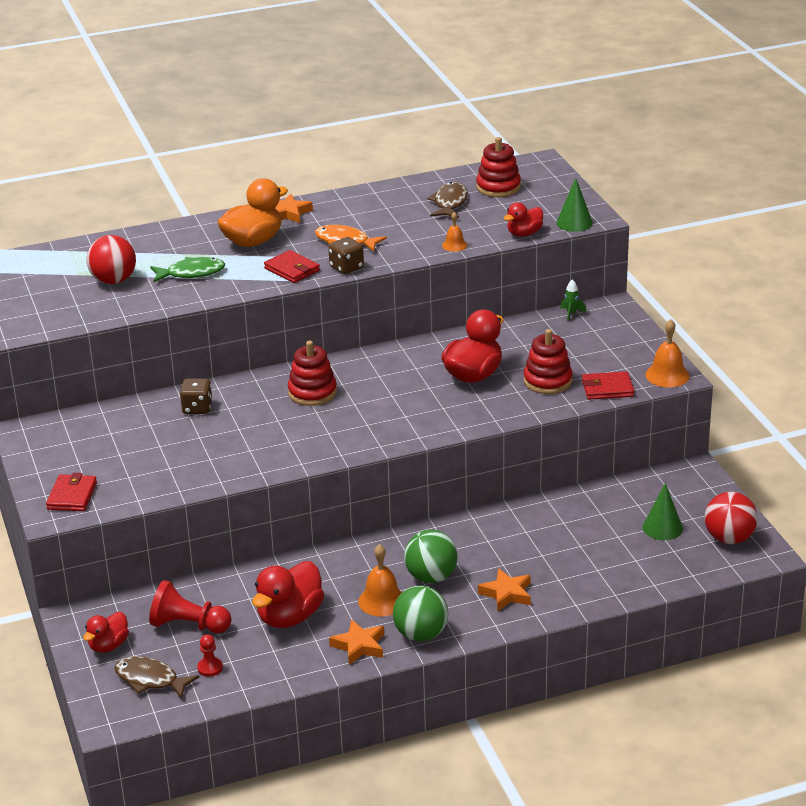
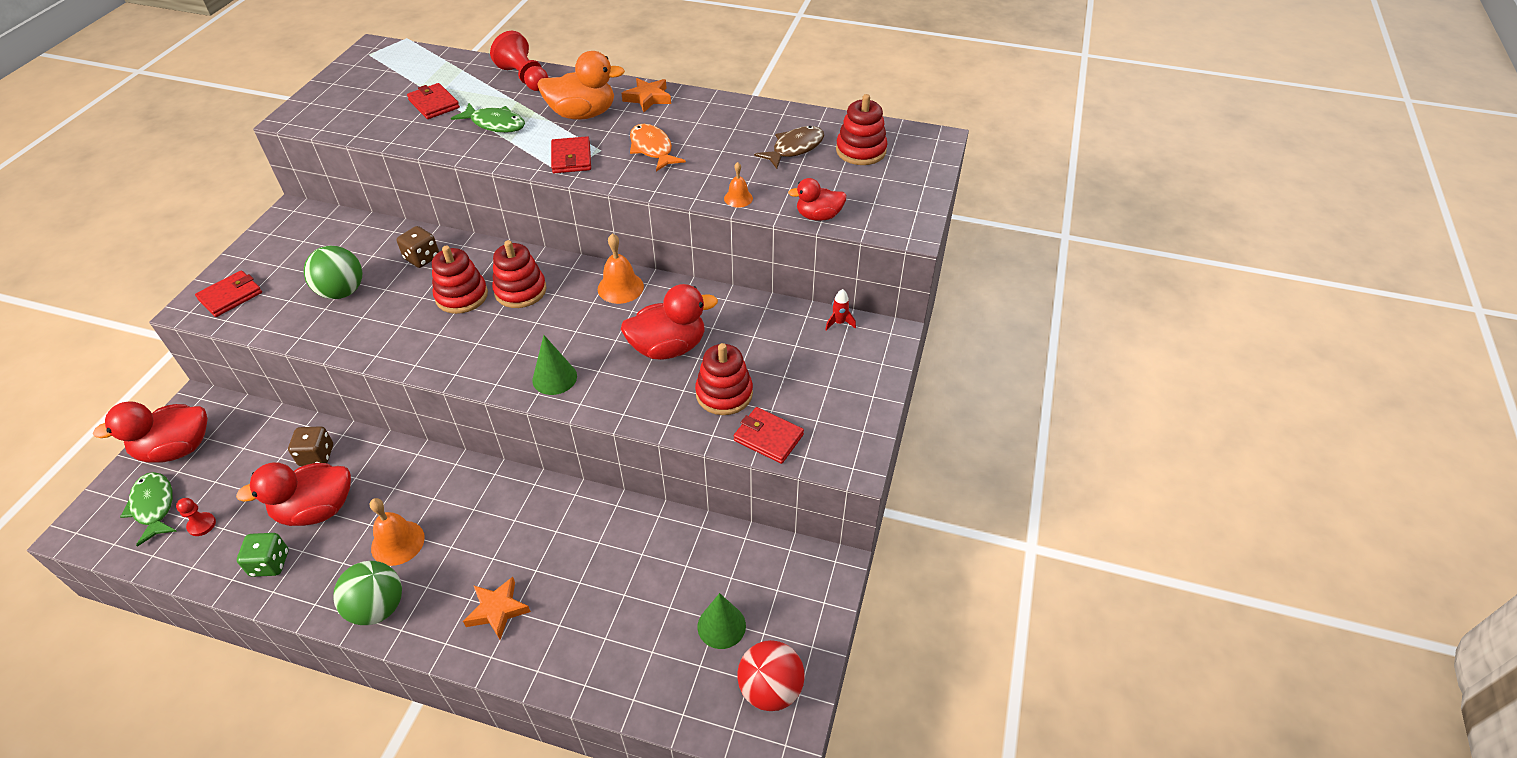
camera: 35 degrees right, 15 degrees up
(108, 645) = (177, 449): red duck -> red duck, size x1.68
(114, 280) = (434, 104): red ball -> red wallet
(150, 680) = (154, 506): brown fish -> green fish
(189, 625) = (246, 466): red pawn -> red pawn (525, 78)
(270, 414) = (462, 296): none -> red stacking toy
(302, 657) = (270, 563): none -> green dice
(346, 268) = (616, 178): brown dice -> brown dice (317, 456)
(359, 646) = (321, 584): orange star -> none
(431, 577) = (464, 542): green ball -> green ball (342, 292)
(571, 314) = (839, 323): green rocket -> red rocket
(574, 223) = (883, 226): green cone -> green cone (554, 378)
(667, 375) = (846, 456): orange bell -> orange bell (620, 287)

